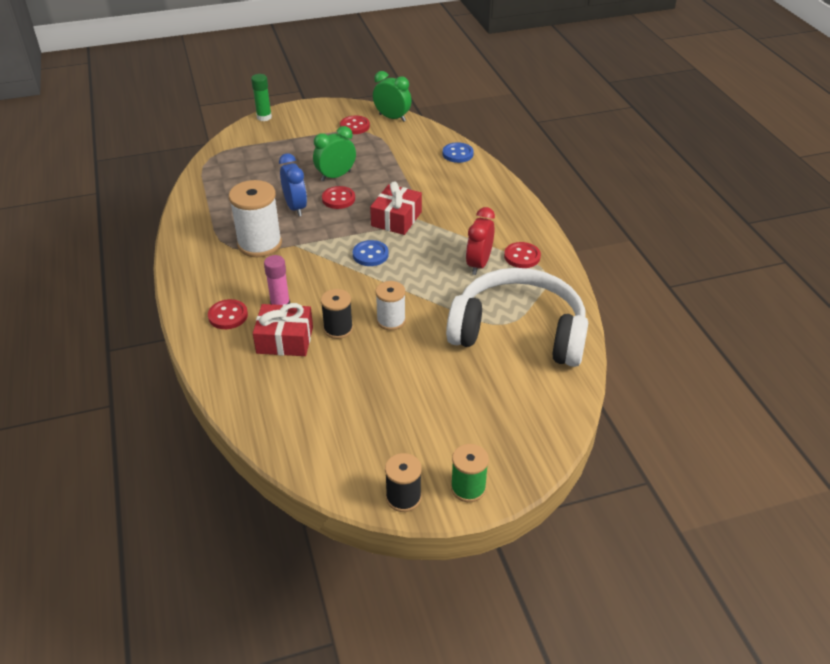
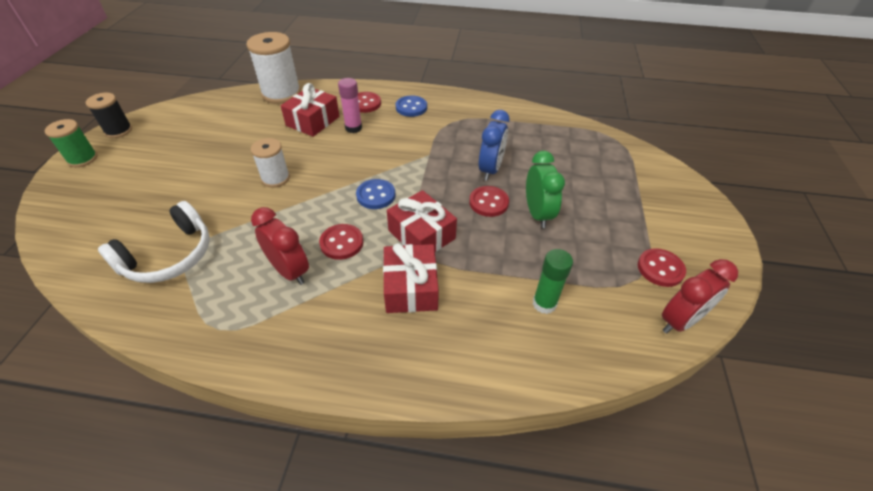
camera: 115 degrees right, 5 degrees up
(259, 244) = (445, 136): white spool -> white spool (281, 94)
(264, 117) = (701, 193): green glue stick -> green glue stick (544, 304)
(295, 207) = (490, 170): blue clock -> blue clock turned 75 degrees counterclockwise
(338, 329) = (297, 148): black spool -> none
(392, 118) = (680, 321): green clock -> red clock
(447, 209) = (411, 288): none -> red gift
(457, 154) = (540, 361): blue button -> blue button (411, 107)
(519, 331) = (169, 256): white headphones -> white headphones, size x0.61
(522, 256) = (265, 319): red button -> red button (341, 243)

